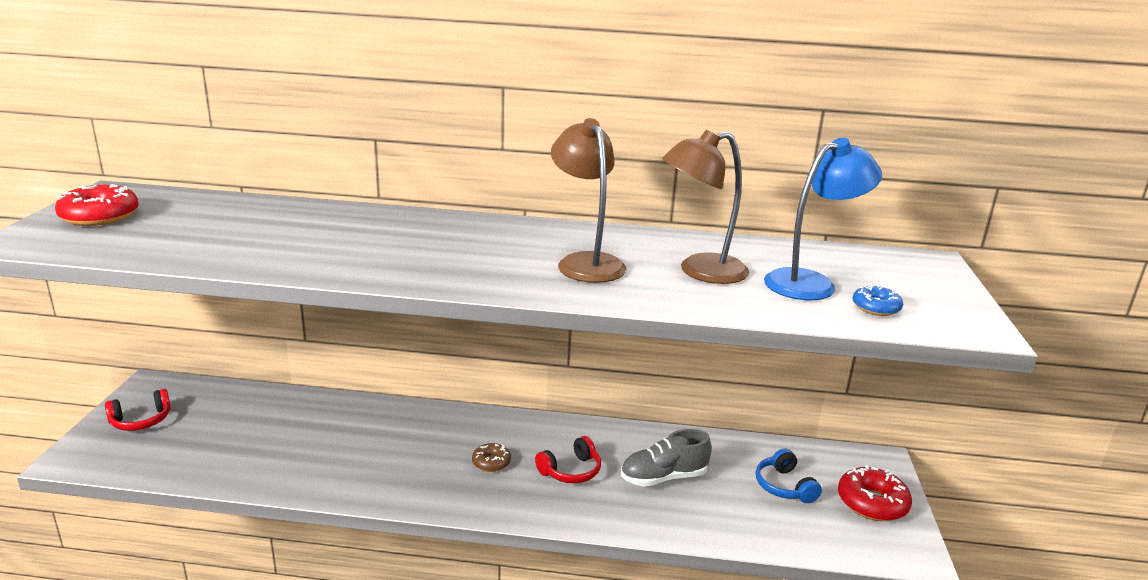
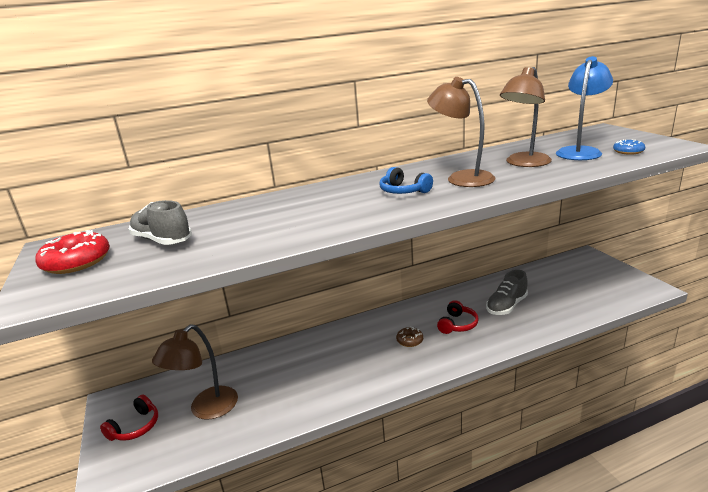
camera: 25 degrees left, 0 degrees up
(191, 221) = (162, 240): none -> grey shoe
(213, 435) = (206, 409): none -> brown lamp
(784, 486) = (564, 284): blue headphones -> blue headphones (403, 191)
(872, 503) = (608, 274): red donut -> none

